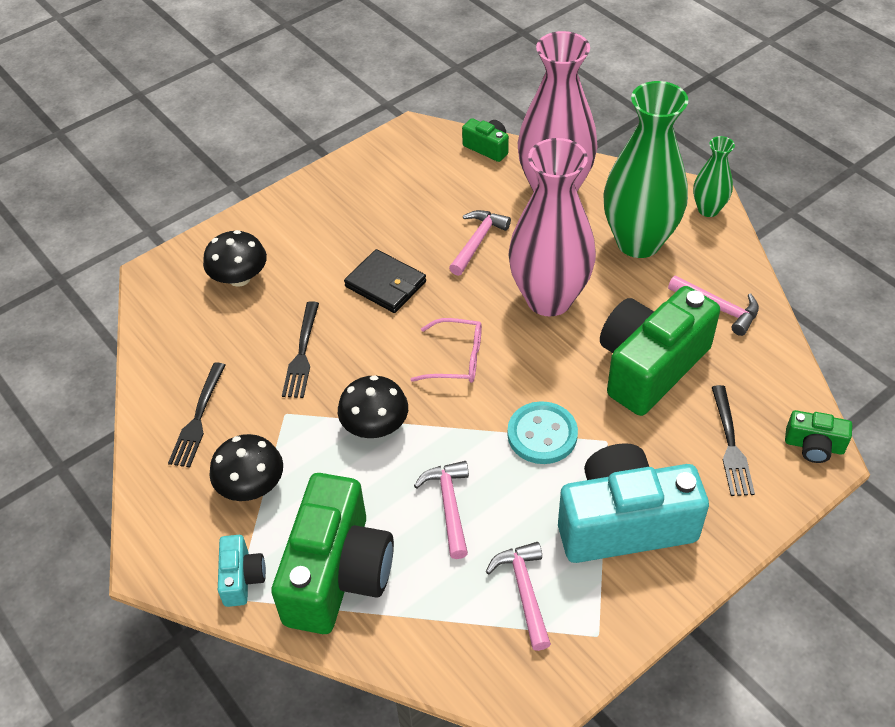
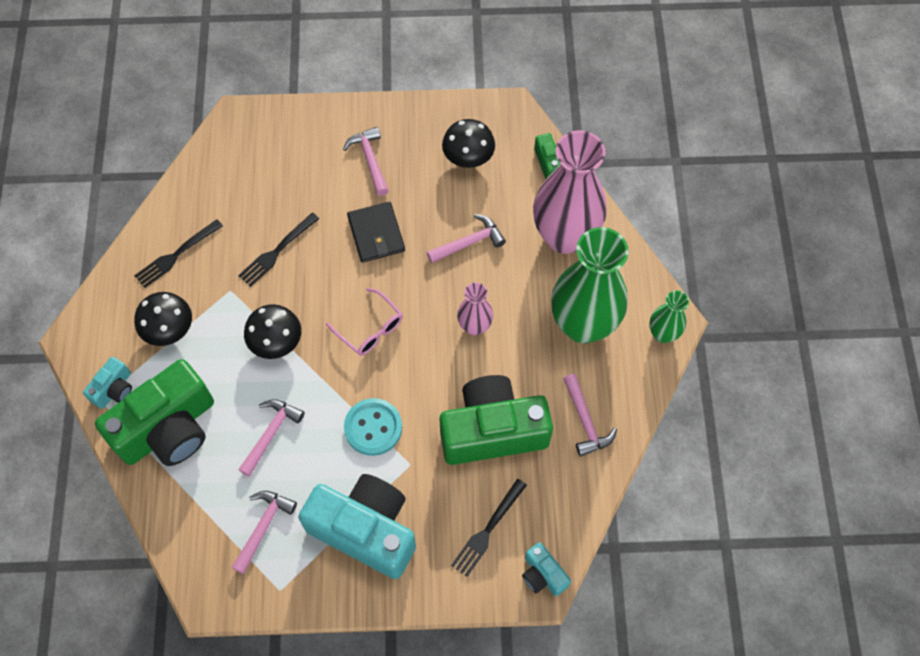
camera: 35 degrees right, 15 degrees up
(239, 278) = (287, 160): black mushroom -> black mushroom (468, 156)
(322, 233) = (370, 160): none -> pink hammer
(549, 299) = (474, 326): pink vase -> pink vase, size x0.49
(814, 446) = (543, 574): green camera -> turquoise camera

